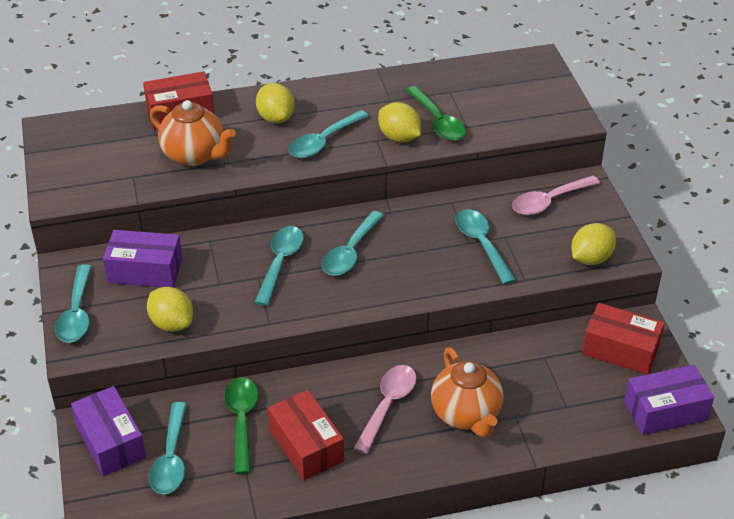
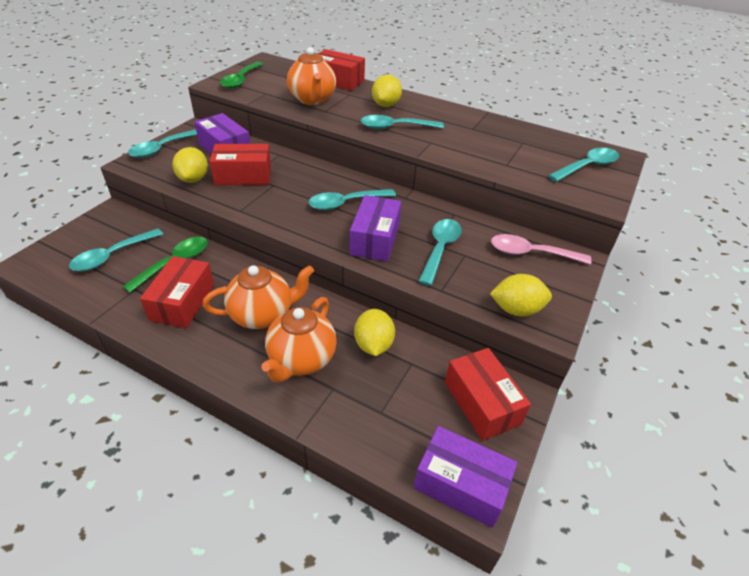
camera: 40 degrees right, 0 degrees up
(111, 441) = (104, 227): purple box -> purple box (375, 239)
(214, 287) = (243, 176): none -> red box
(280, 263) = (297, 185): turquoise spoon -> turquoise spoon (587, 166)
(388, 405) = (263, 315): pink spoon -> orange teapot
(399, 137) = (448, 148): yellow lemon -> yellow lemon (373, 345)
(438, 121) = (489, 152): green spoon -> green spoon (241, 80)

